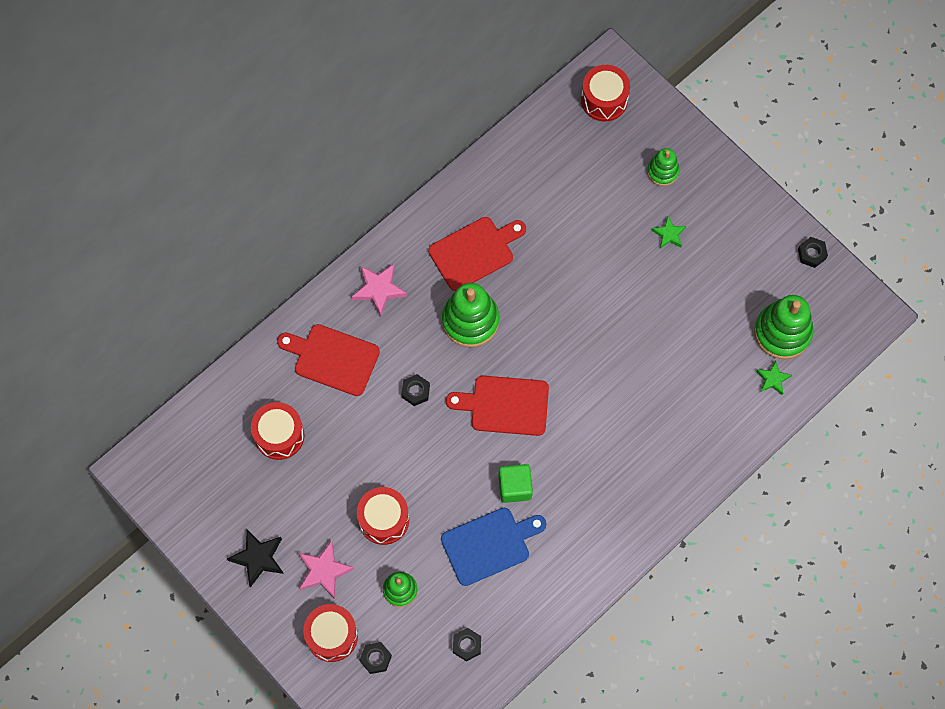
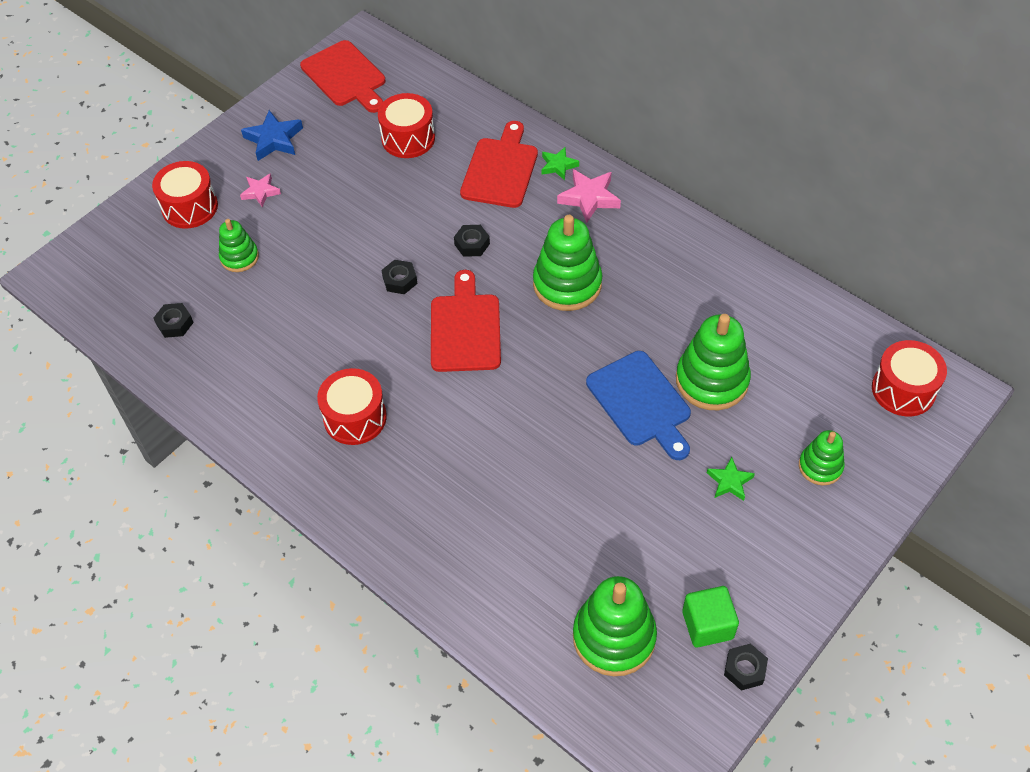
camera: 85 degrees right, 15 degrees down
(258, 558) = (274, 139): black star -> blue star
(324, 571) = (260, 192): pink star -> pink star, size x0.63
(376, 658) = (163, 246): black nut -> black nut (400, 280)
(384, 519) = (319, 234): red drum -> red drum (355, 418)
(475, 252) = (655, 279): red cutting board -> red cutting board (345, 76)
(489, 544) = (293, 332): blue cutting board -> blue cutting board (641, 403)
(515, 487) = (364, 349): green cube -> green cube (707, 625)
(579, 229) = (712, 380): none -> green stacking toy
(772, 379) = (541, 629): green star -> green star (558, 166)

